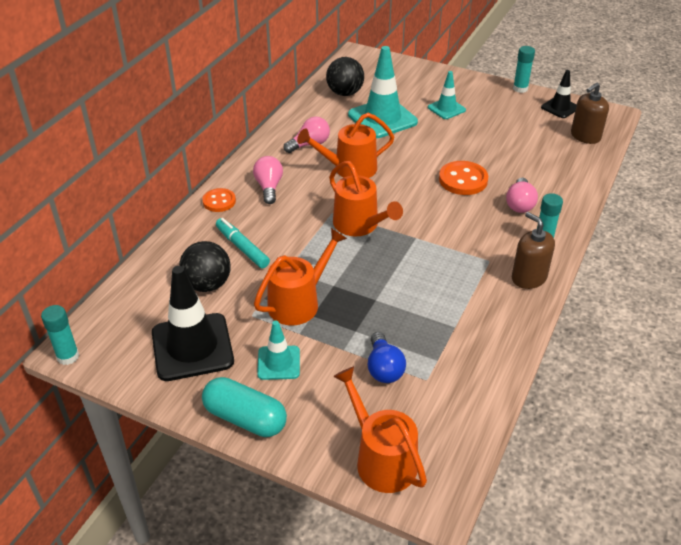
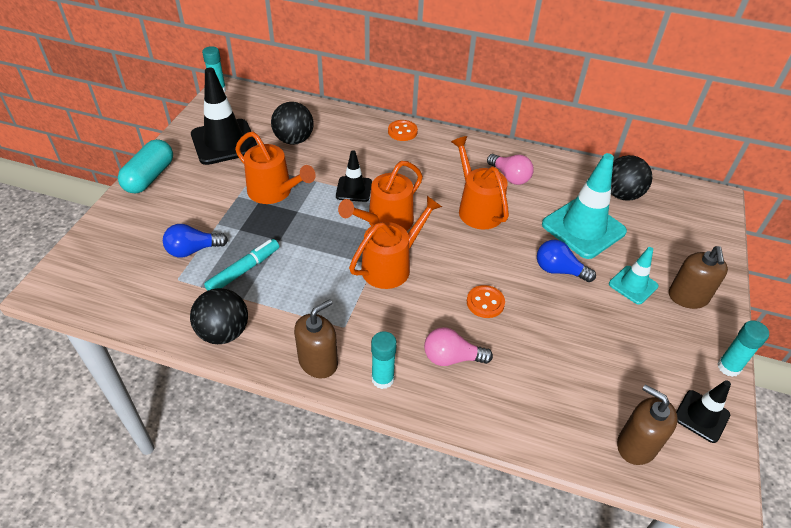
camera: 80 degrees right, 5 degrees up
(242, 247) = (342, 152): turquoise marker -> turquoise marker (244, 270)
(269, 187) = (430, 158): pink light bulb -> none
(278, 363) = (204, 188): turquoise traffic cone -> none
(306, 243) = (354, 189): none -> black traffic cone
(381, 459) = (96, 253): orange watering can -> orange watering can (391, 266)
(429, 138) = (559, 270): none -> blue light bulb
(459, 89) = (688, 297): none -> brown soap dispenser
(463, 180) = (485, 302): orange button -> orange button, size x0.66
(498, 340) = (224, 332): none -> black ball

